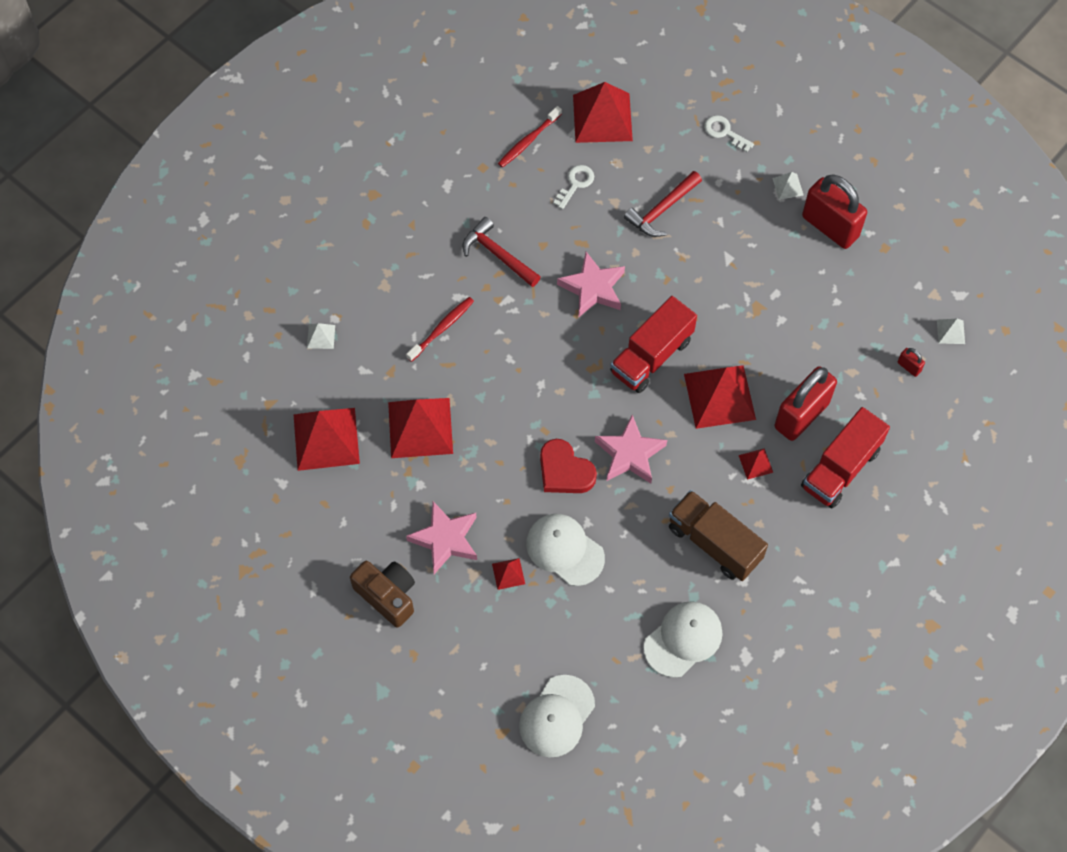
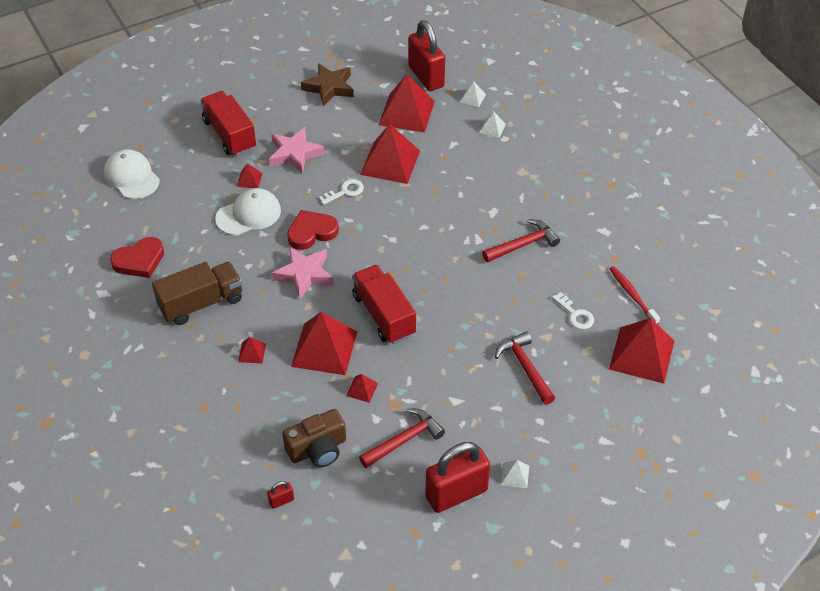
camera: 110 degrees right, 15 degrees down
(309, 546) = (329, 87): none -> brown star
(387, 595) = (271, 116): brown camera -> brown camera (317, 449)
(441, 329) = (469, 194): red toothbrush -> none
(593, 288) = (465, 296): pink star -> none
(683, 639) = (139, 260): white cap -> red heart
(724, 132) = (595, 444): white key -> white key (345, 191)
(753, 344) = (362, 389): none -> red pyramid
(793, 287) = (404, 440): none -> red hammer
(801, 415) = (277, 400): red padlock -> red padlock (426, 77)
(840, 468) = (215, 410): red truck -> red truck (229, 135)
(951, 331) = (300, 552): white pyramid -> white pyramid (472, 98)

